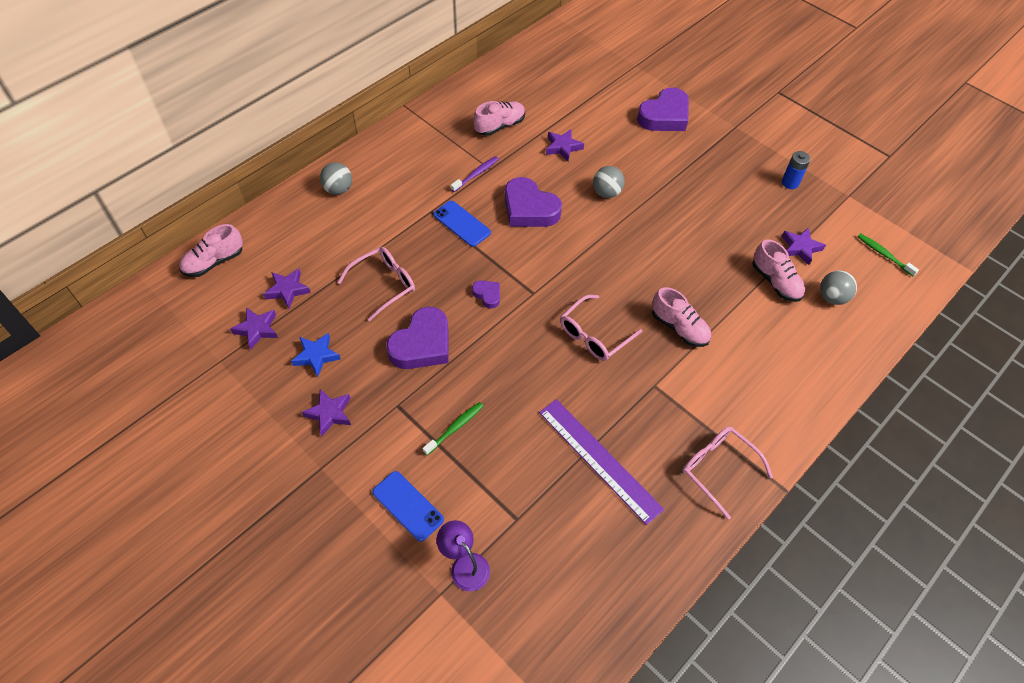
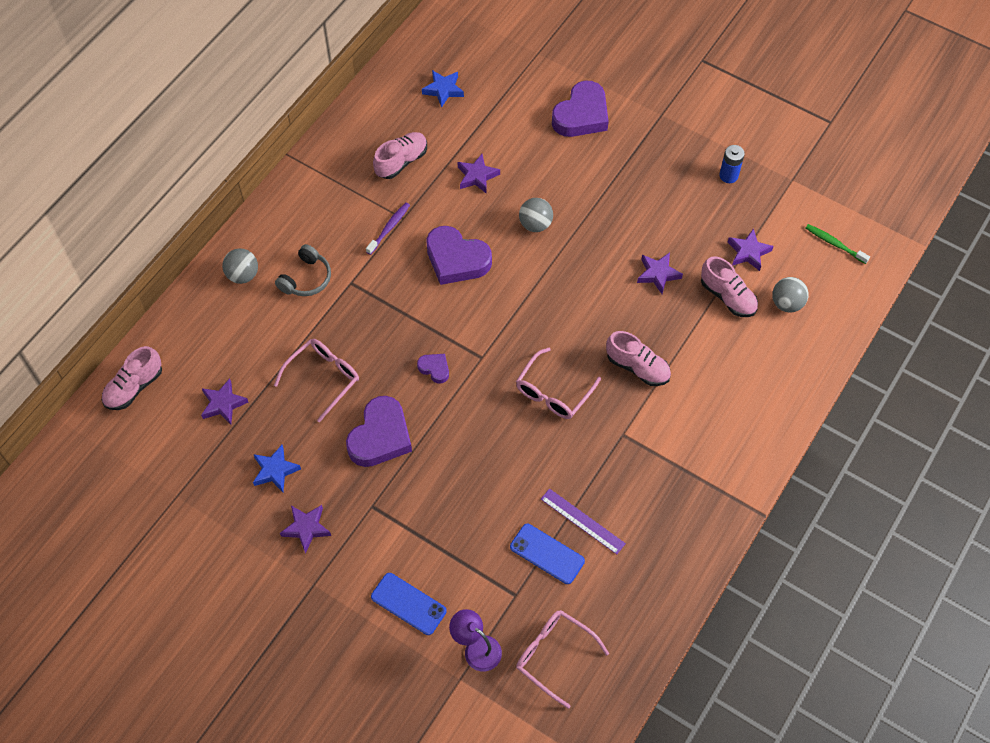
camera: 10 degrees left, 5 degrees up
(257, 329) = (205, 454): purple star -> purple star (658, 274)
(392, 201) = (306, 278): none -> grey headphones
(455, 428) = (435, 517): green toothbrush -> none
(461, 224) = (388, 291): blue phone -> blue phone (547, 554)
(549, 79) = (443, 90): none -> blue star
(599, 459) = (582, 521): purple ruler -> purple ruler, size x0.62
(718, 469) = (698, 507): pink glasses -> pink glasses (554, 655)

